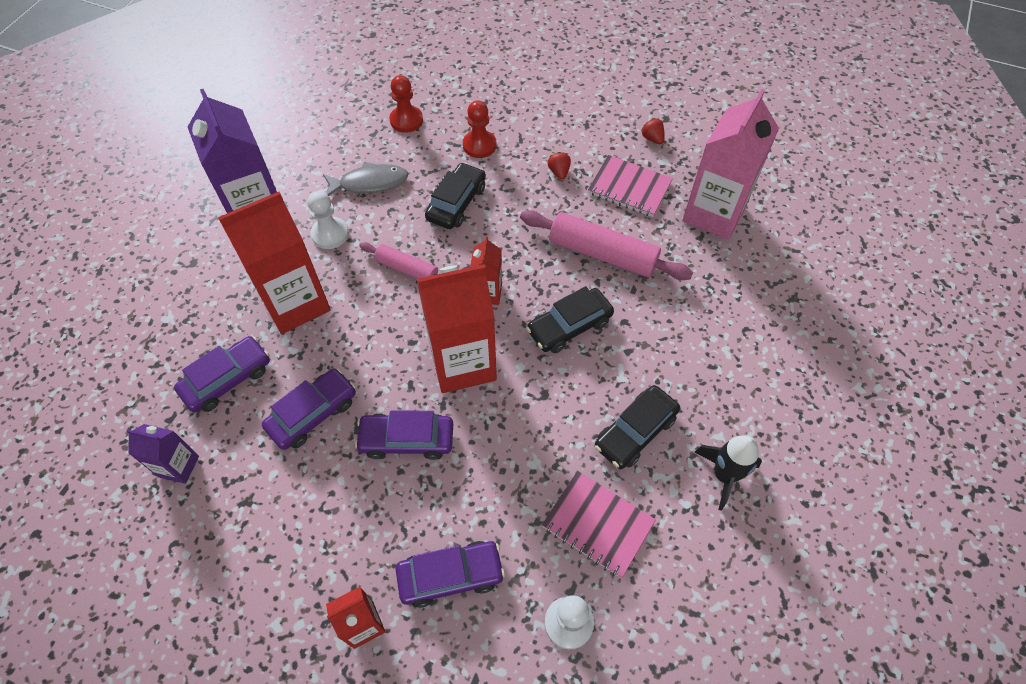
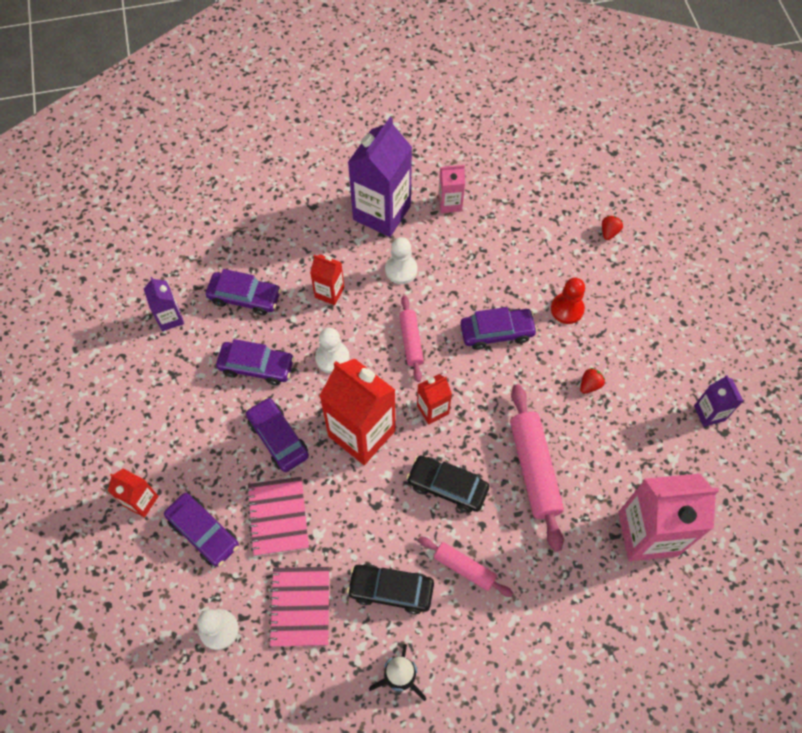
camera: 55 degrees right, 5 degrees up
(296, 303) = (329, 292): red carton -> red carton, size x0.50
(303, 161) = (450, 203): none -> pink carton
(365, 341) = (332, 358): none -> white pawn
(369, 183) = (466, 261): grey fish -> none
(406, 120) = (547, 241): red pawn -> none
(456, 203) = (497, 332): black car -> purple car
(629, 188) = (619, 449): pink notebook -> pink notebook (278, 517)
(643, 117) = (709, 413): none -> purple carton
(652, 139) = (690, 435): red strawberry -> red strawberry (609, 232)
(655, 359) = (464, 568): none -> pink rolling pin

